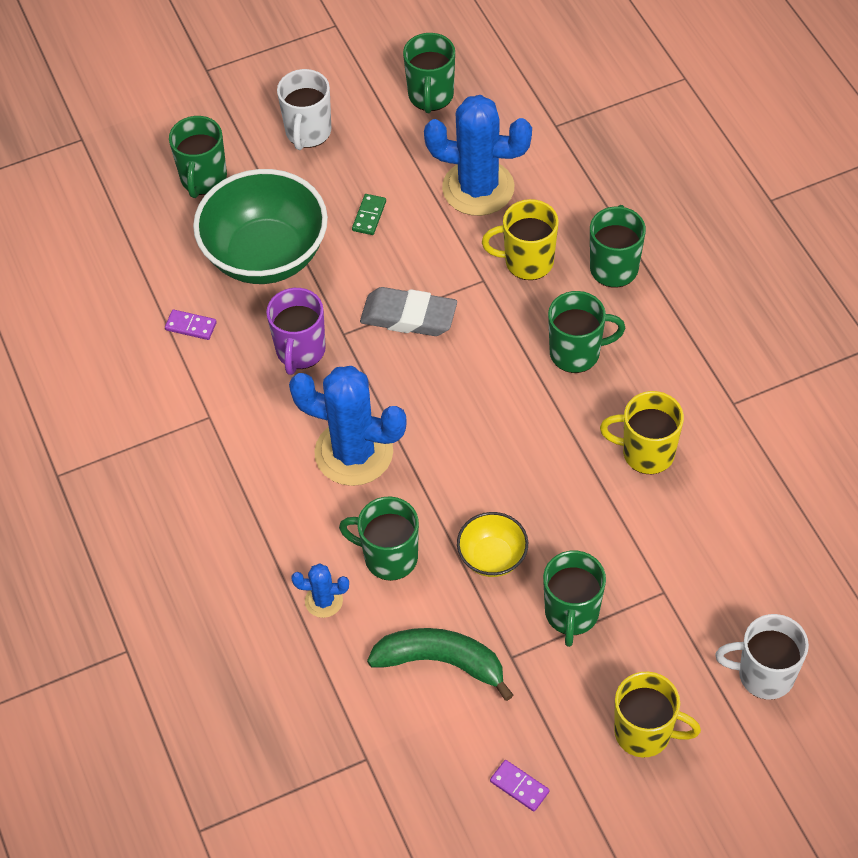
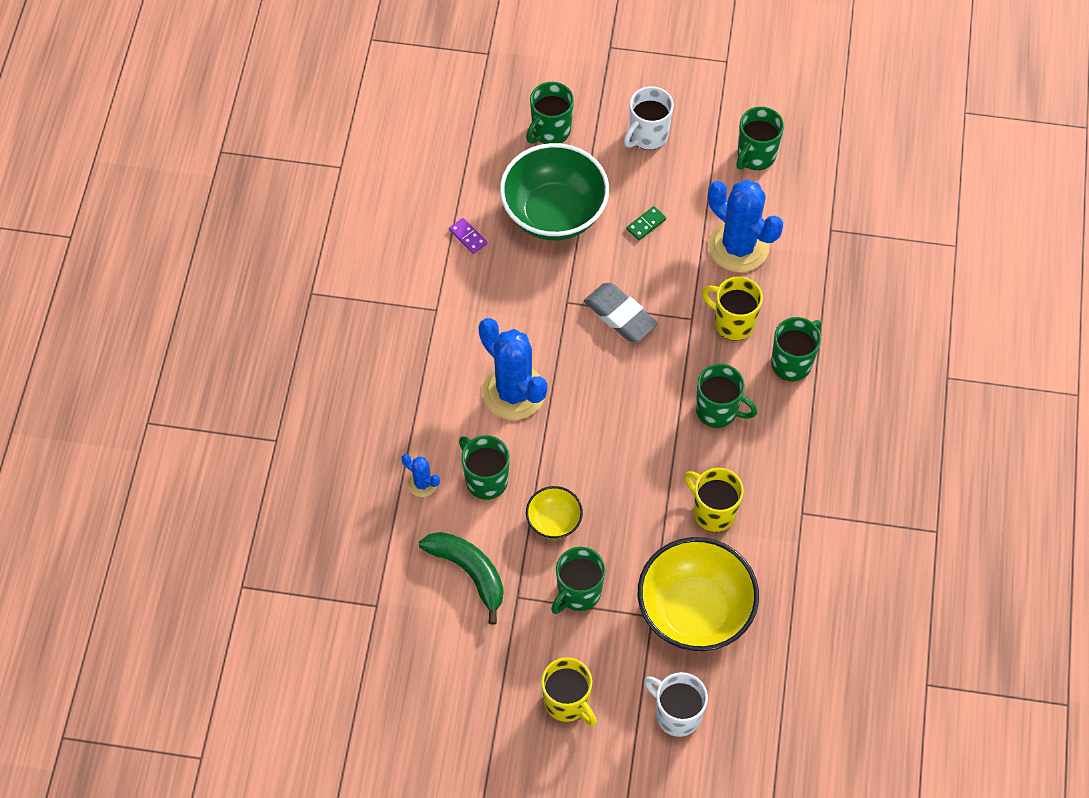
camera: 30 degrees right, 5 degrees up
(300, 351) = (528, 298): purple mug -> none
(519, 786) = (460, 686): purple domino -> none
(703, 561) = (694, 611): none -> yellow bowl

